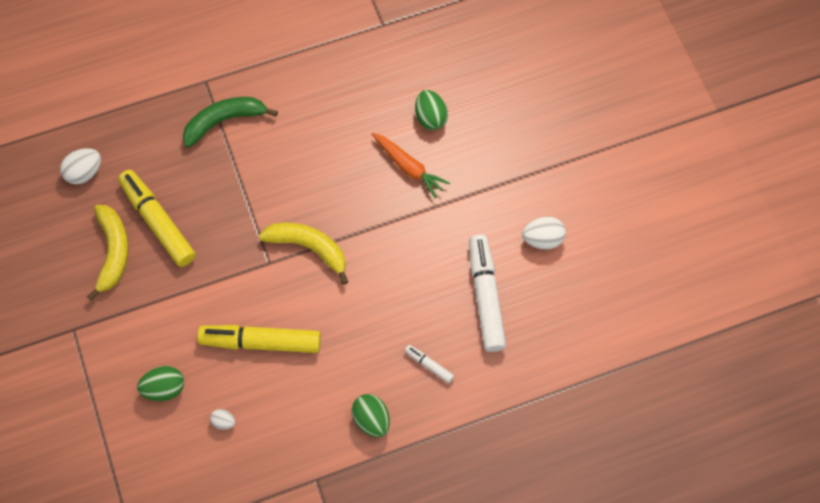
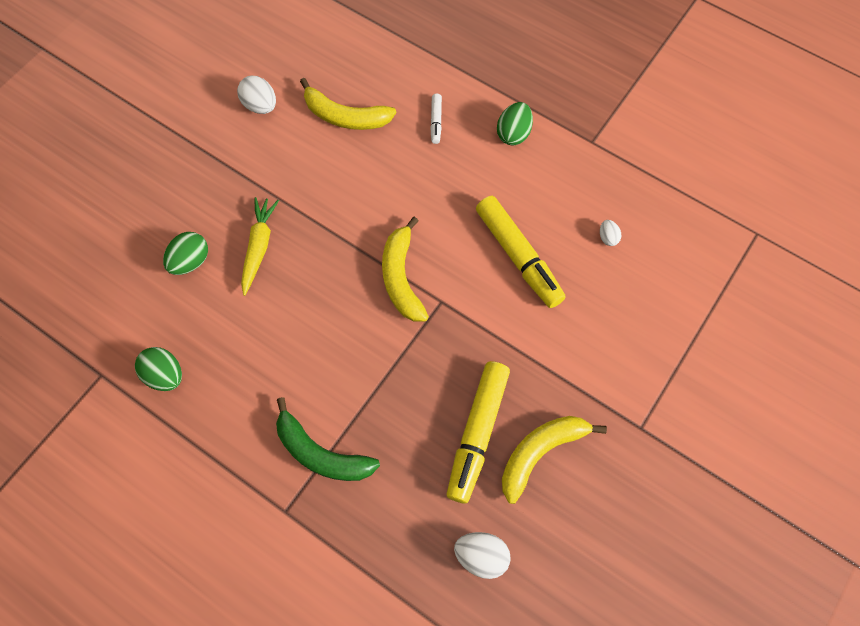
camera: 125 degrees left, 0 degrees up
(164, 388) = (622, 304): green egg -> green egg (165, 375)
(409, 167) = (259, 247): orange carrot -> yellow carrot
(485, 297) = (345, 116): white marker -> yellow banana

